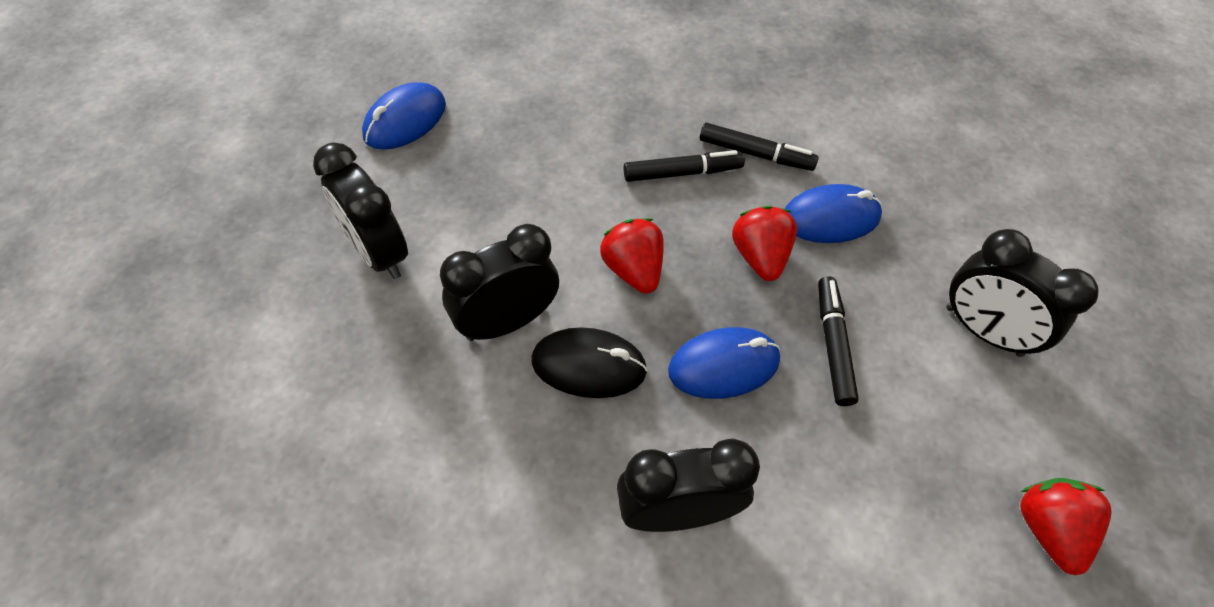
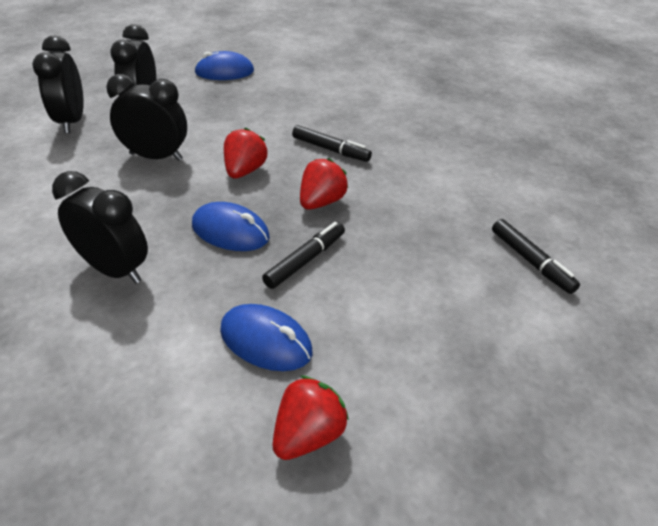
camera: 40 degrees right, 15 degrees down
(589, 365) = (166, 192): black mouse -> none
(755, 154) = (386, 162): black marker -> black marker (531, 261)
(830, 218) = (391, 209): blue mouse -> blue mouse (266, 341)
(982, 331) = (416, 313): black clock -> black clock (72, 121)

